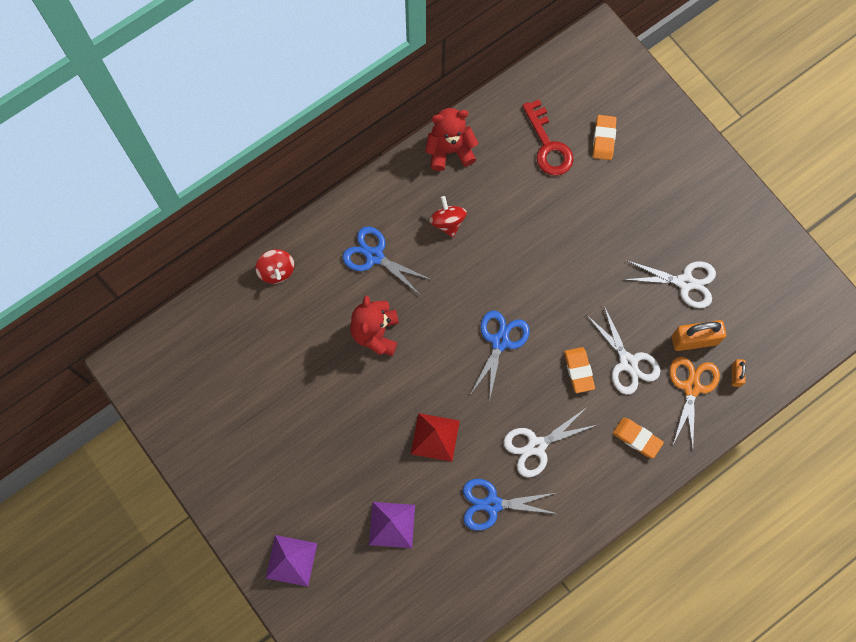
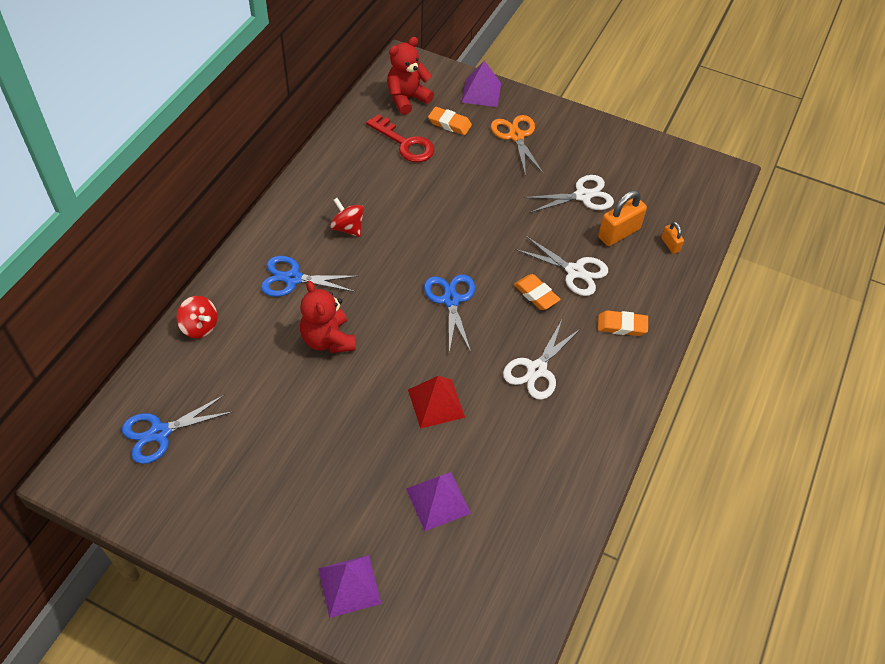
camera: 30 degrees left, 20 degrees down
(450, 150) = (319, 176): red teddy bear -> red teddy bear (407, 99)
(492, 504) = (526, 437): blue scissors -> blue scissors (160, 433)
(604, 139) = (449, 124): orange eraser -> orange eraser turned 45 degrees counterclockwise
(656, 112) = (481, 92): none -> purple pyramid
(691, 387) = (640, 268): orange scissors -> orange scissors (516, 136)

